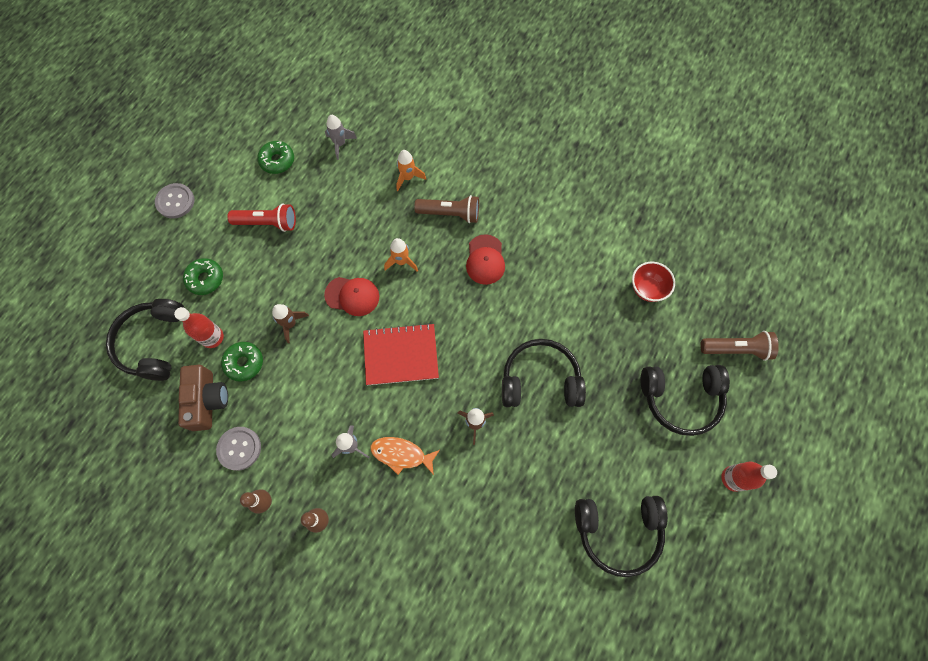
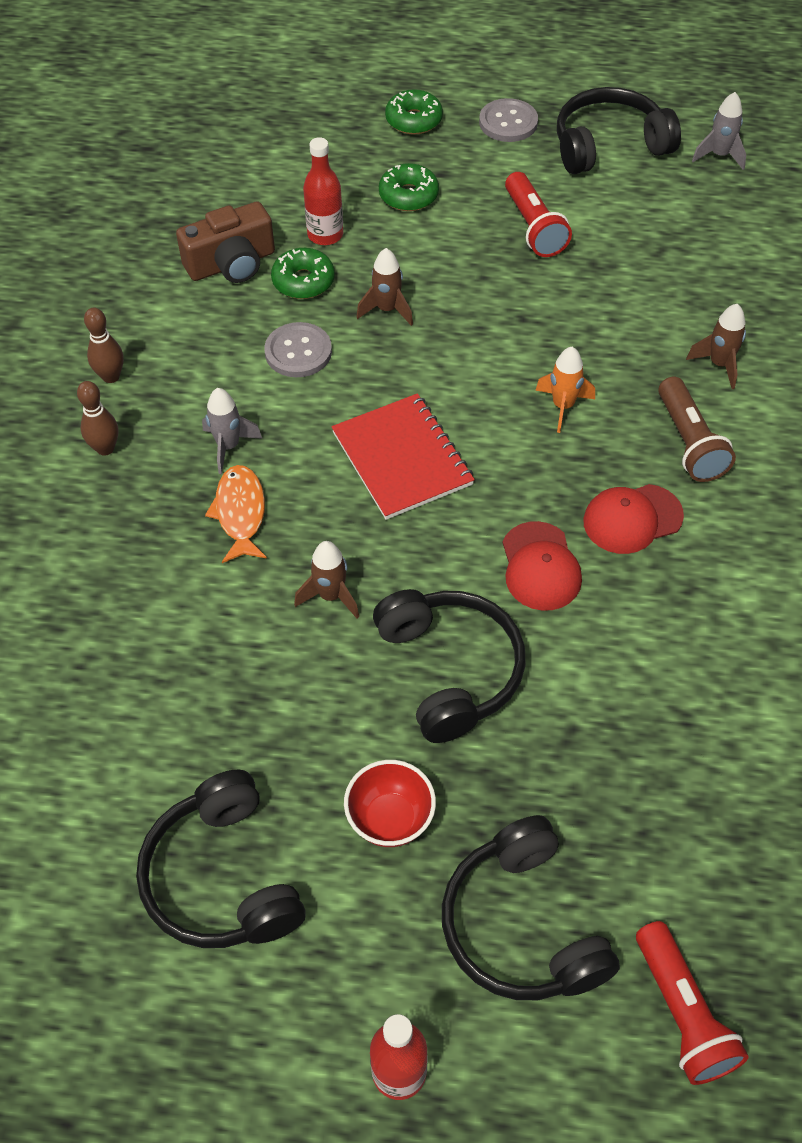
camera: 70 degrees right, 15 degrees down
(153, 343) = (289, 180): black headphones -> black headphones (609, 145)
(239, 448) = (177, 321): grey button -> grey button (298, 352)
(277, 161) = (643, 201): green donut -> green donut (414, 120)
(340, 144) = (722, 261): grey rocket -> grey rocket (719, 156)
(352, 296) = (470, 365): red cap -> red cap (540, 567)
(408, 177) = (719, 364): orange rocket -> brown rocket
(647, 289) = (723, 801): red bowl -> red bowl (390, 819)
(736, 349) = (683, 1013): brown flashlight -> red flashlight

